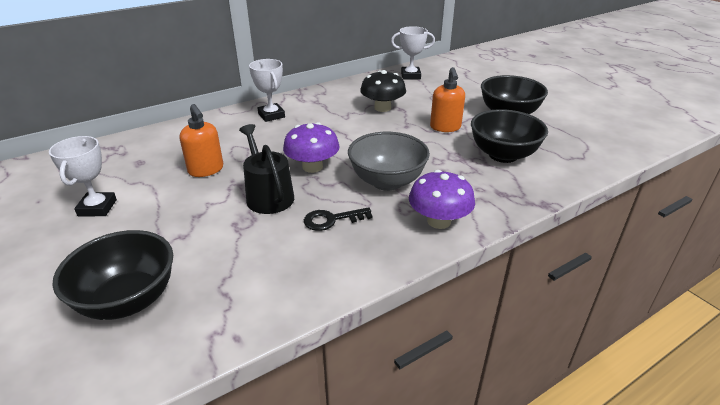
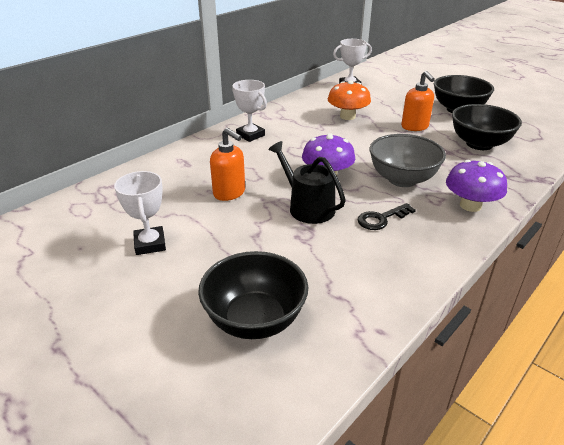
camera: 15 degrees left, 0 degrees up
(382, 108) = (347, 116): black mushroom -> orange mushroom

